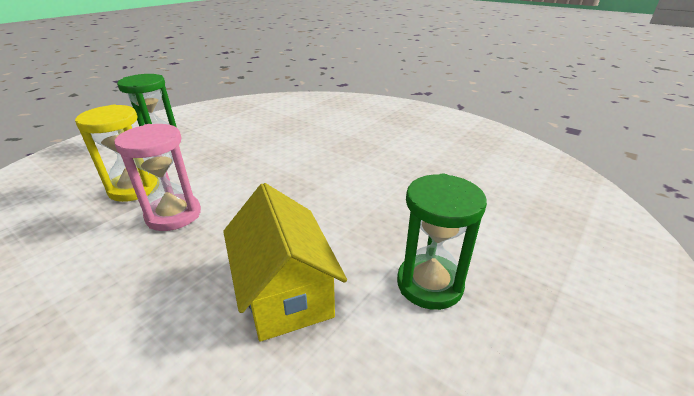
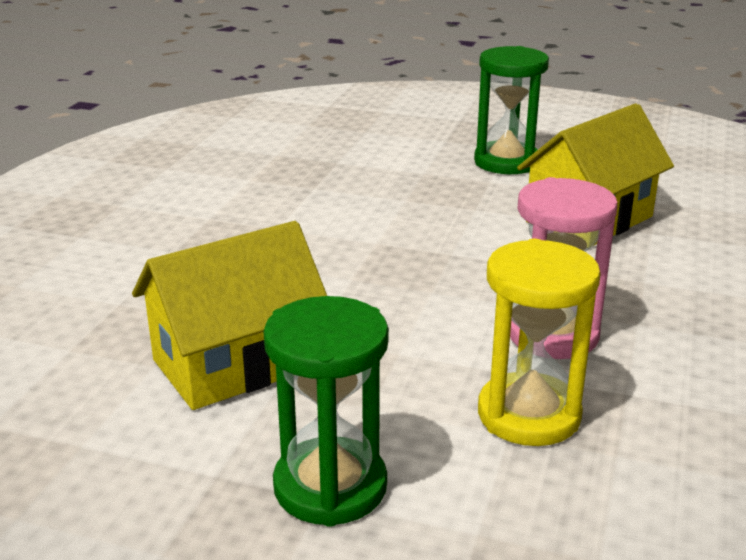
camera: 110 degrees left, 5 degrees down
(247, 138) = (235, 363): none -> yellow house

